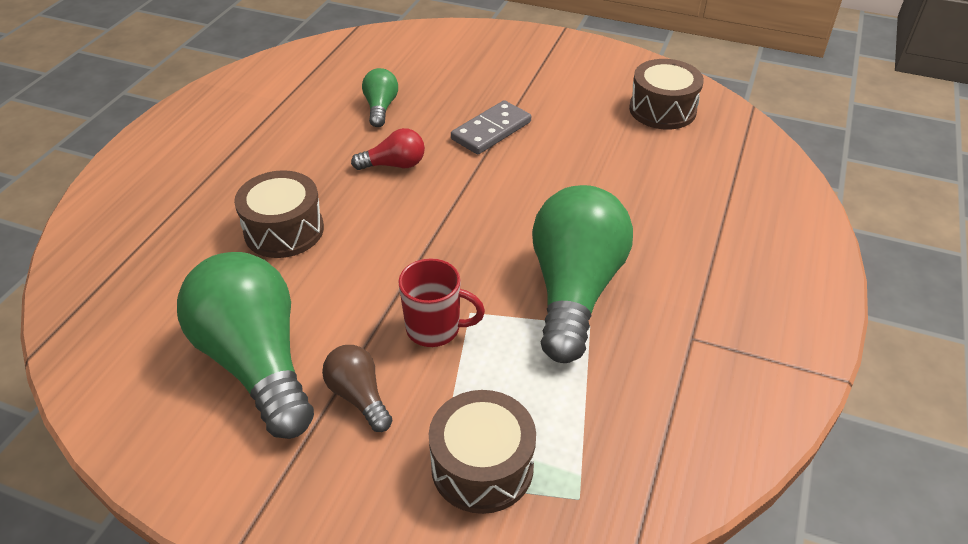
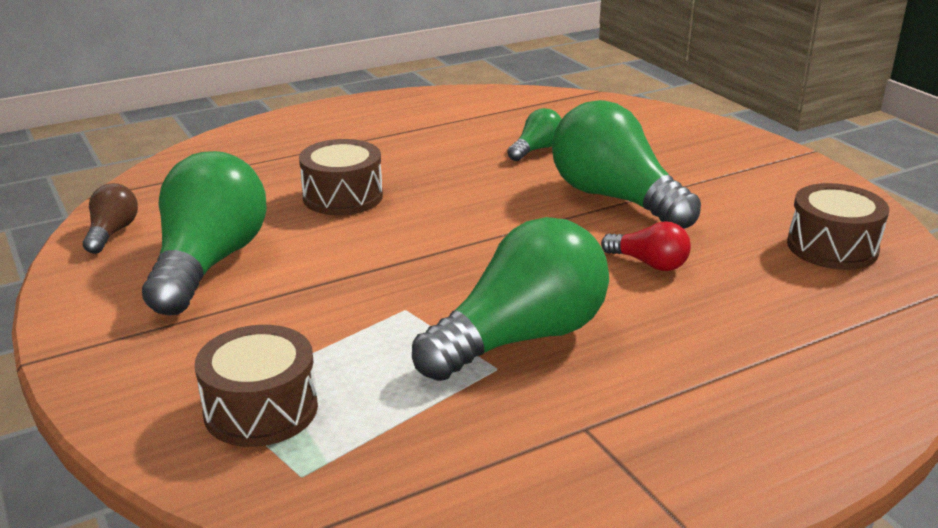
camera: 40 degrees right, 15 degrees down
(359, 396) = (242, 318): brown light bulb -> brown light bulb (112, 233)
(394, 165) = (490, 190): red light bulb -> red light bulb (649, 263)
(435, 329) = (361, 306): red mug -> none
(491, 130) = (615, 198): grey domino -> green light bulb

